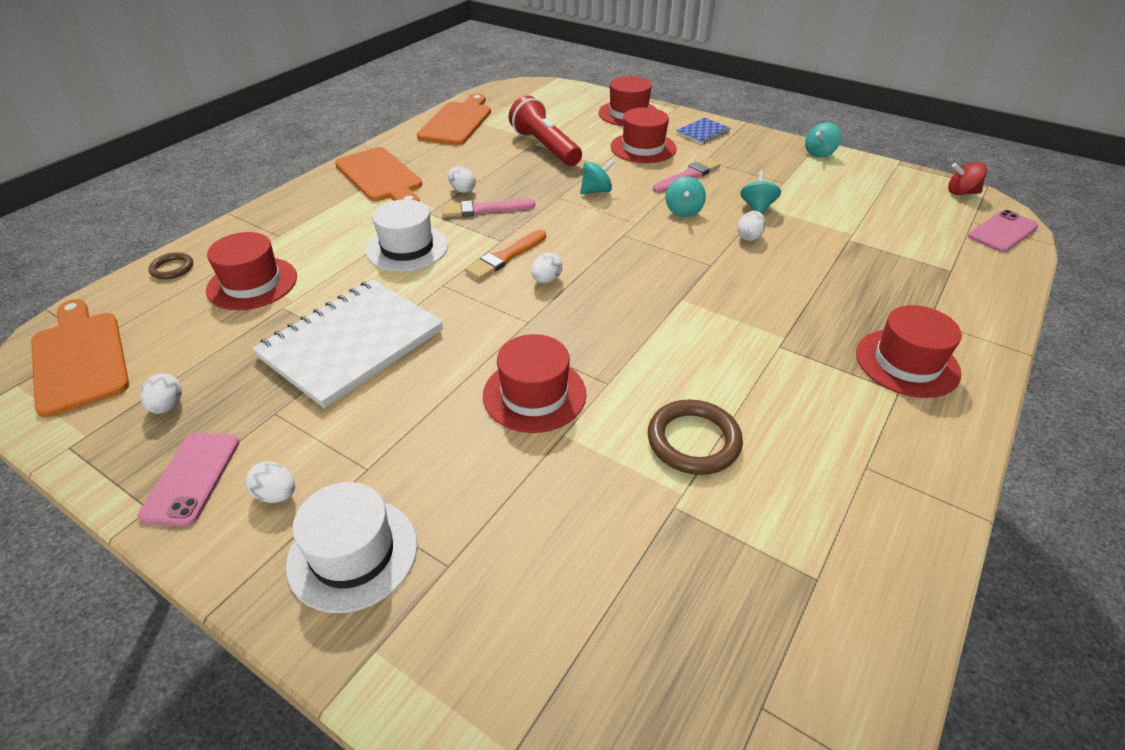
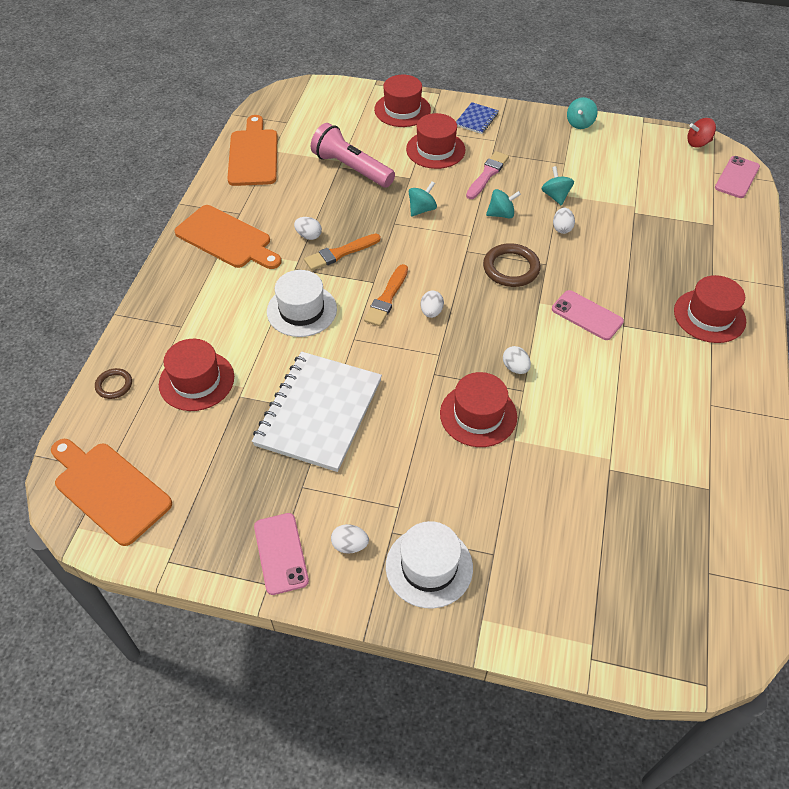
camera: 20 degrees left, 10 degrees up
(168, 406) = (216, 506): white egg -> white egg (515, 368)
(484, 210) = (340, 253): pink brush -> orange brush
(545, 147) = (351, 168): red flashlight -> pink flashlight
(683, 211) = (501, 214): turquoise spinning top -> turquoise spinning top turned 90 degrees counterclockwise
(693, 441) = (600, 418): brown ring -> brown ring (511, 268)
(735, 325) = (587, 315): none -> pink phone

